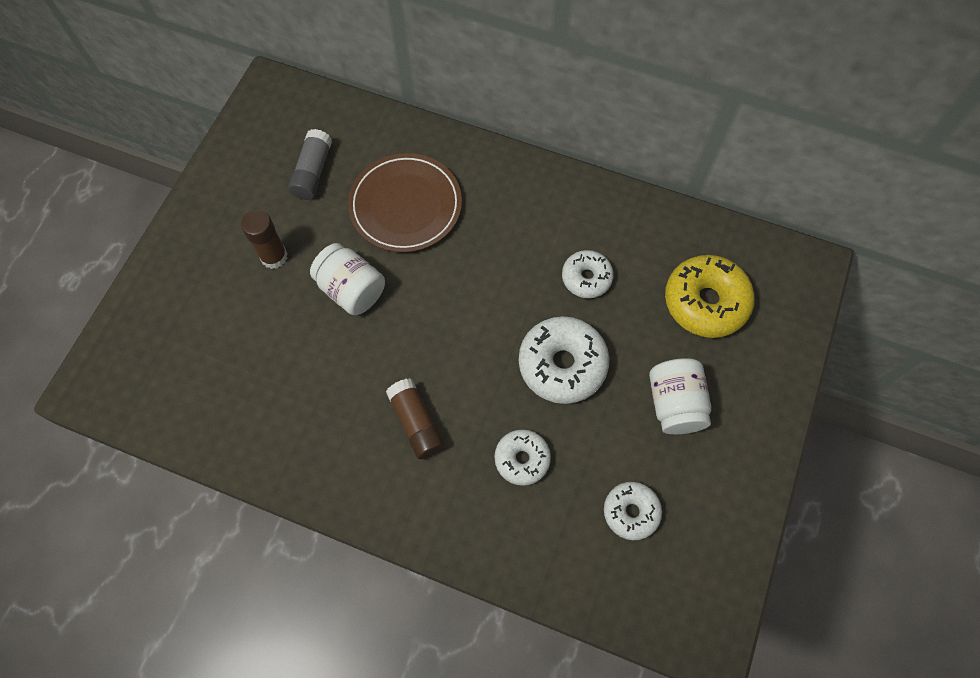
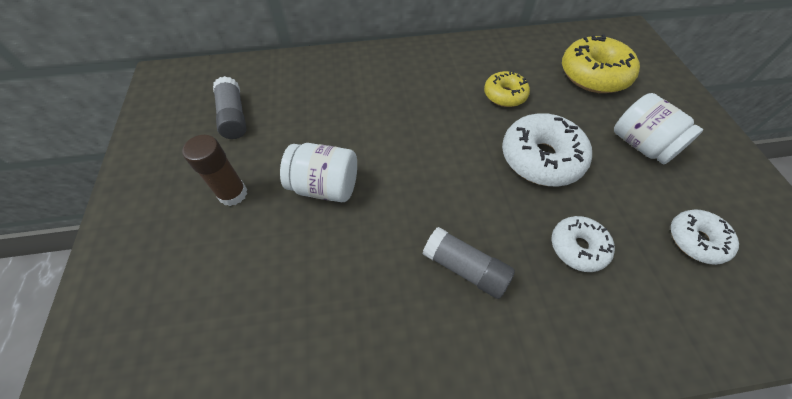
camera: 30 degrees left, 10 degrees down
(405, 206) = (331, 107): brown plate -> none
(416, 423) = (465, 268): brown glue stick -> grey glue stick
(586, 278) = (504, 95): white donut -> yellow donut

